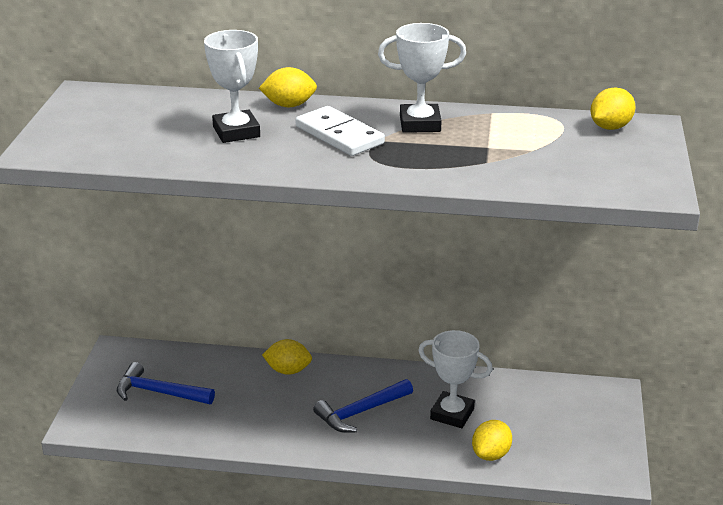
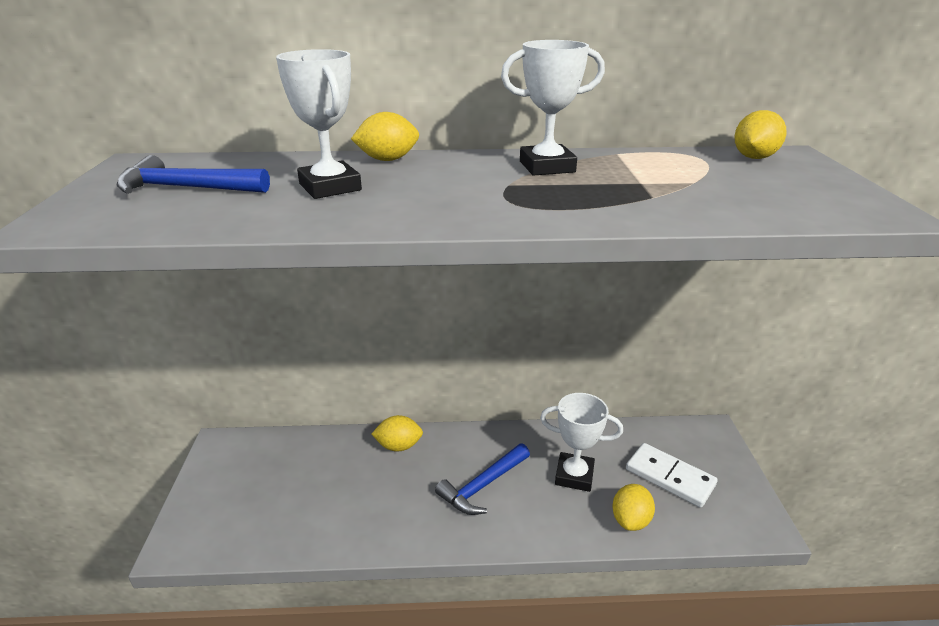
camera: 10 degrees left, 0 degrees up
(159, 392) = (266, 490): blue hammer -> blue hammer (186, 188)
(339, 135) = (459, 182): white domino -> white domino (670, 477)

